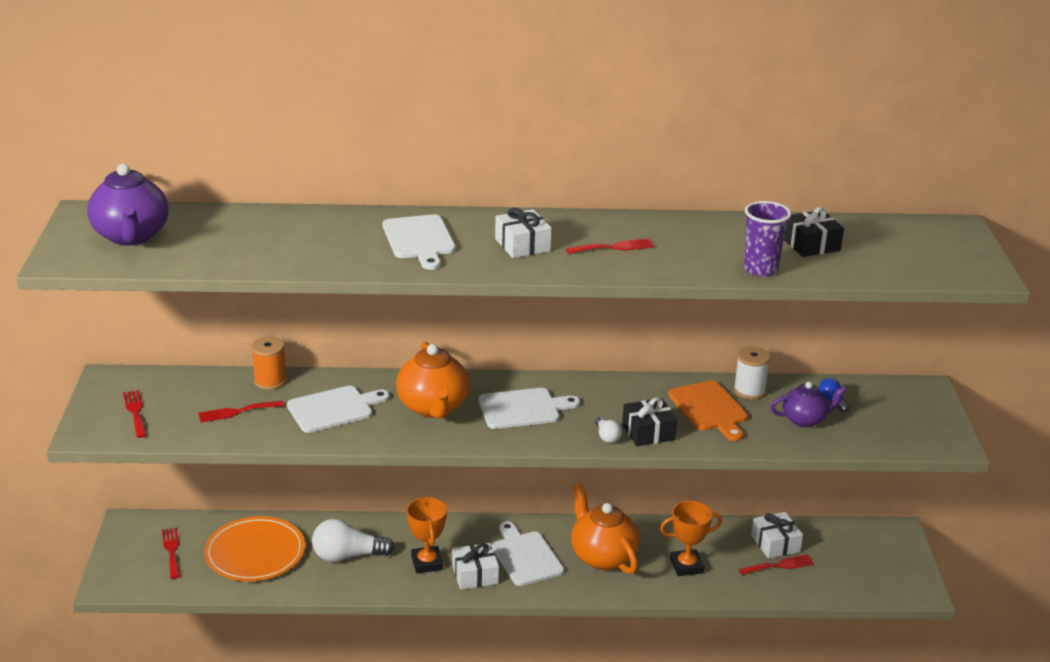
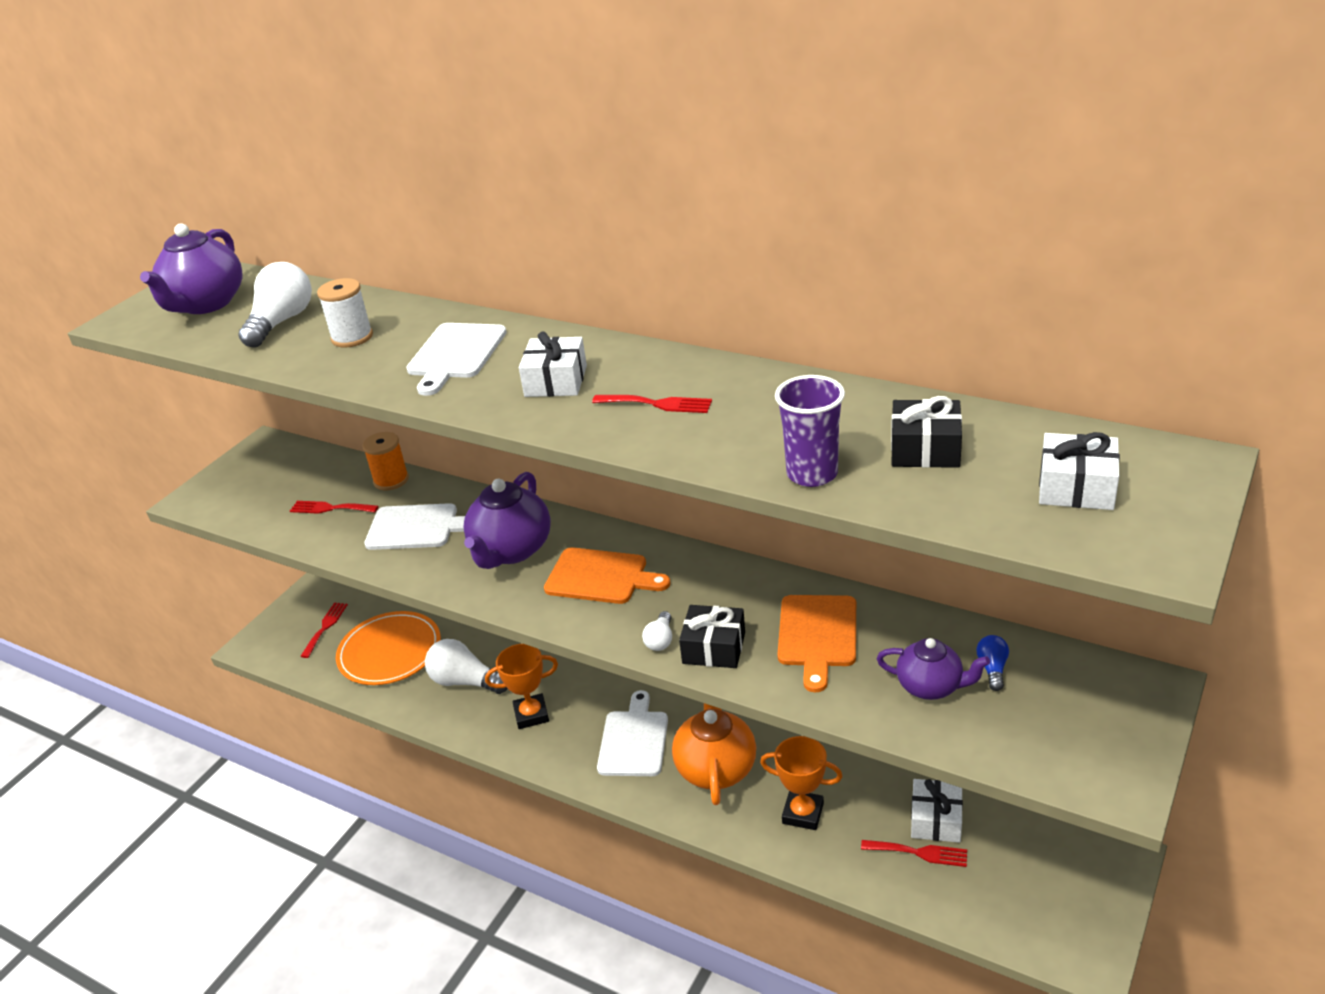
camera: 35 degrees right, 5 degrees up
(135, 412) = (250, 486): red fork -> none
(229, 239) = (281, 322): none -> white light bulb
(427, 563) = (531, 715): orange trophy -> orange trophy turned 60 degrees clockwise
(433, 407) = (511, 550): orange teapot -> purple teapot
(475, 575) = (566, 745): white gift -> white gift (1076, 487)
(523, 409) = (601, 577): white cutting board -> orange cutting board
(749, 391) = (891, 623): white spool -> white spool (352, 337)

